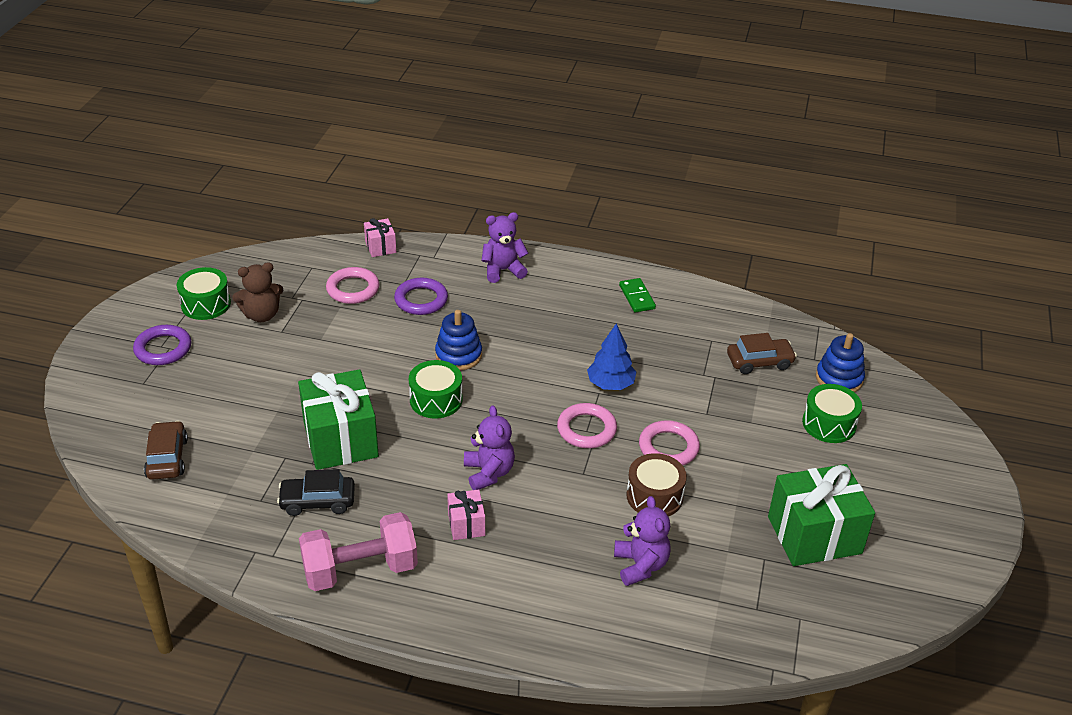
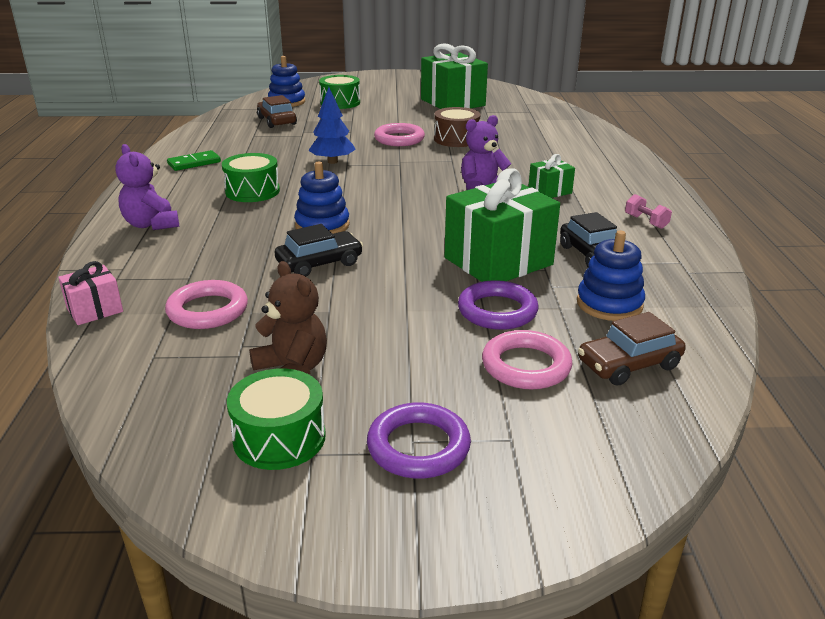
camera: 105 degrees left, 10 degrees down
(240, 479) = (609, 304): none -> blue stacking toy
(360, 569) = (646, 222): pink dumbbell -> pink dumbbell, size x0.42
(391, 344) = (319, 263): none -> black car
(421, 300) = (223, 261): purple ring -> purple ring (497, 311)
(436, 400) = (401, 225): green drum -> green drum (252, 191)
(466, 524) = (550, 191): pink gift -> green gift
(586, 429) = (398, 164): pink ring -> pink ring (526, 366)
(640, 565) = (527, 138): purple teddy bear -> none

